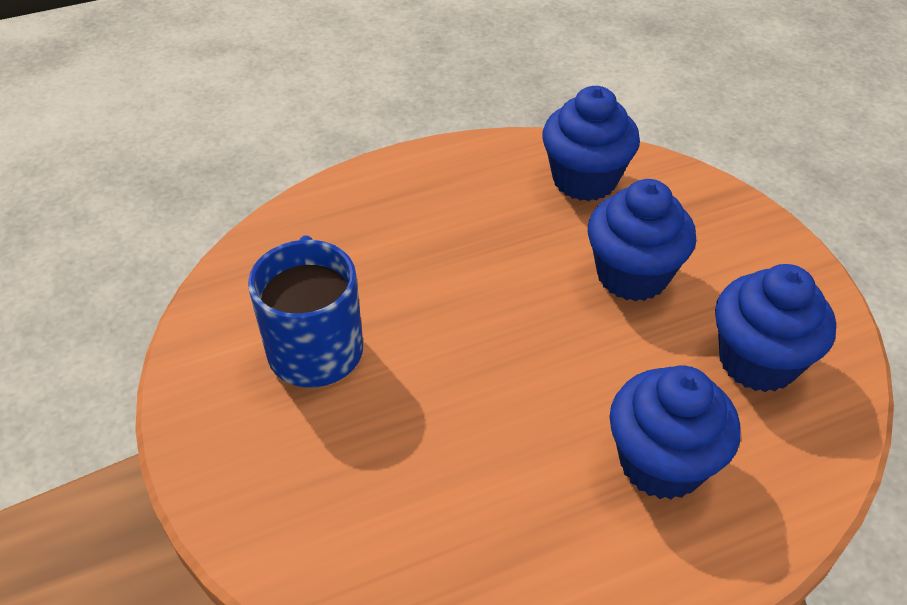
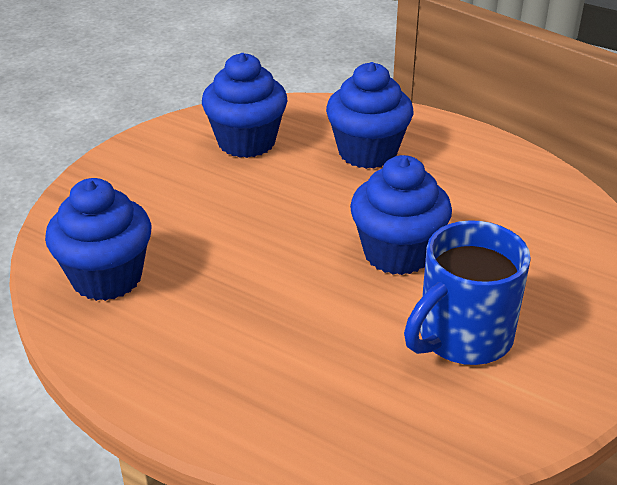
camera: 125 degrees left, 10 degrees down
(632, 275) = (212, 212): blue cupcake -> blue cupcake (397, 253)

